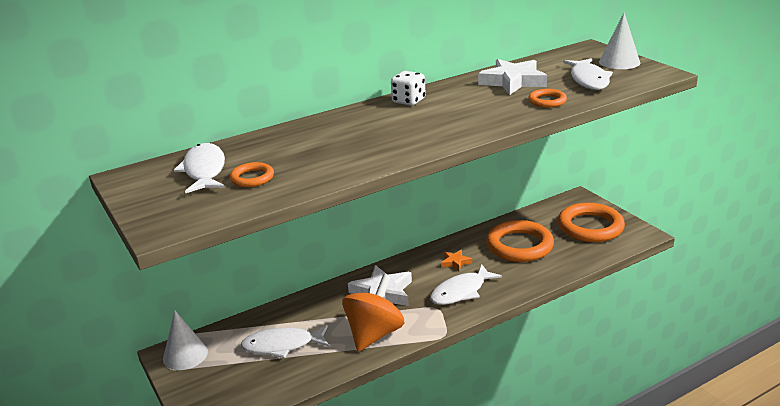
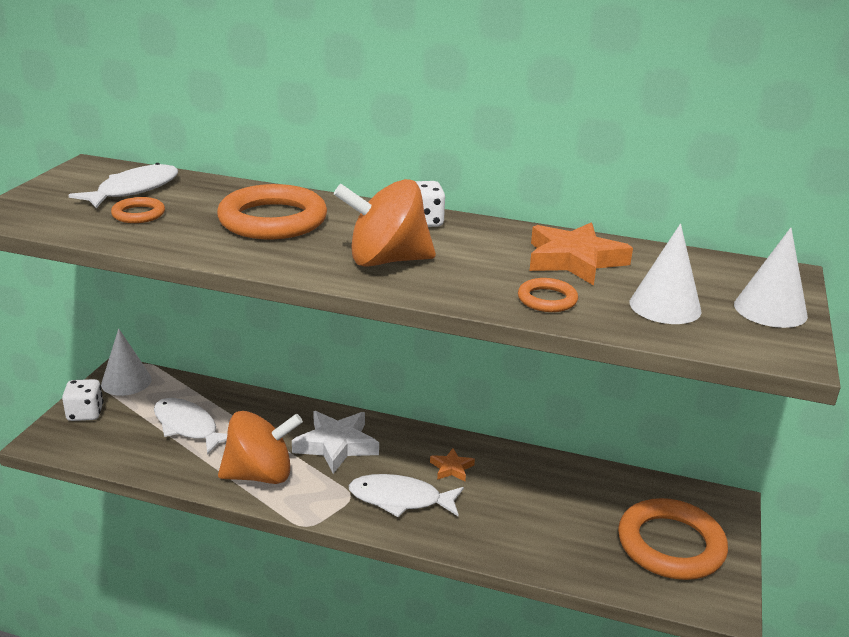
camera: 45 degrees right, 0 degrees up
(198, 389) = (85, 413): none -> white dice
(444, 124) = (386, 260): none -> orange spinning top
(513, 81) = (574, 260): white star -> orange star
(519, 245) = (547, 502): orange ring -> orange ring (273, 220)
(588, 80) = (665, 306): white fish -> white cone

